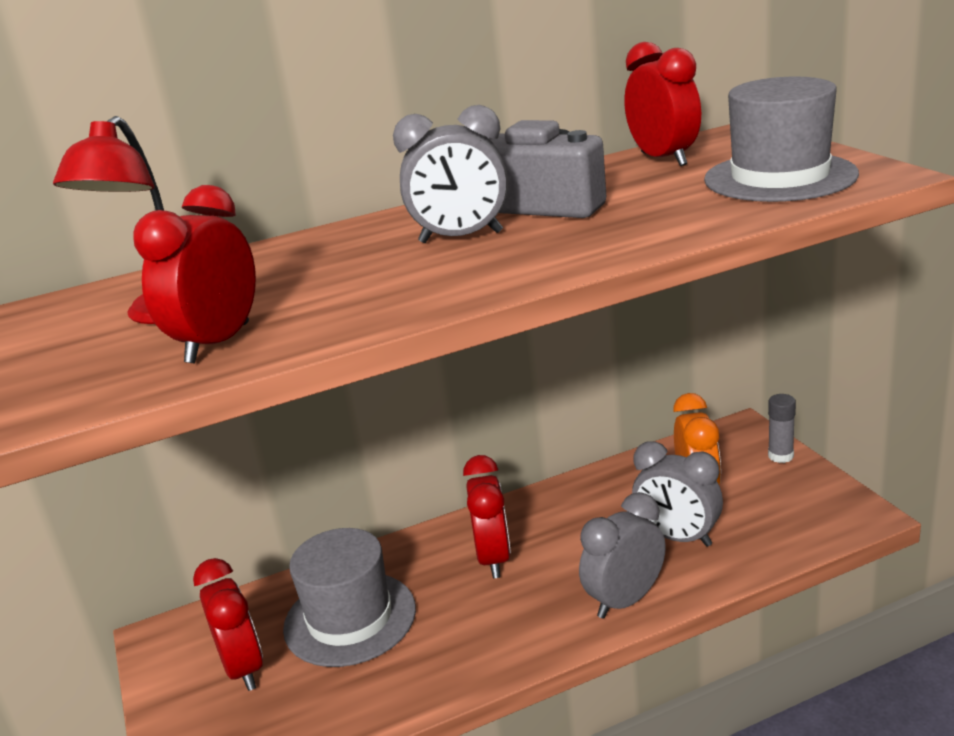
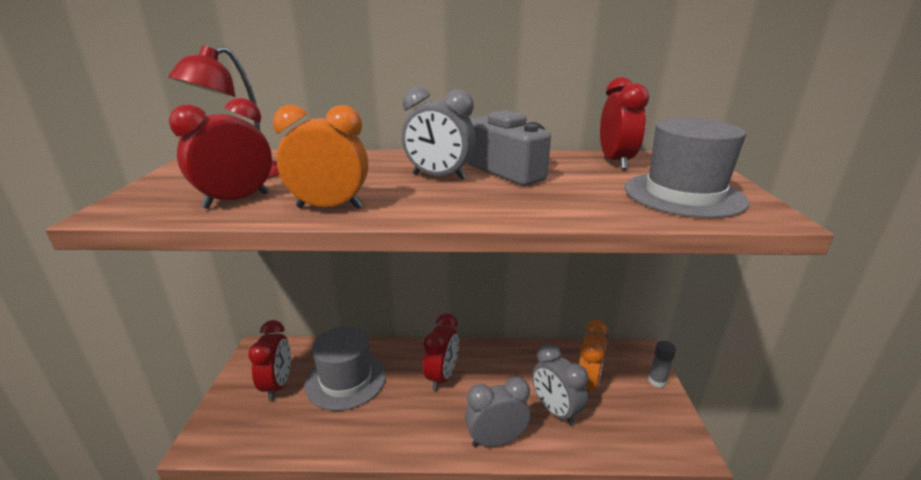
camera: 20 degrees right, 0 degrees up
(369, 312) = (329, 208): none -> orange clock

